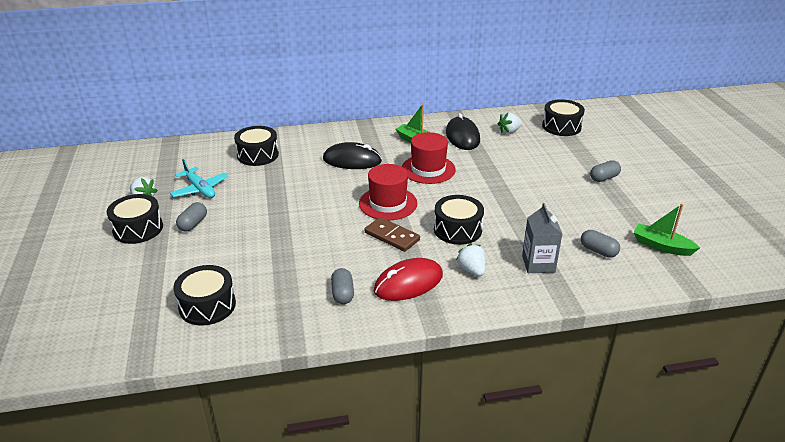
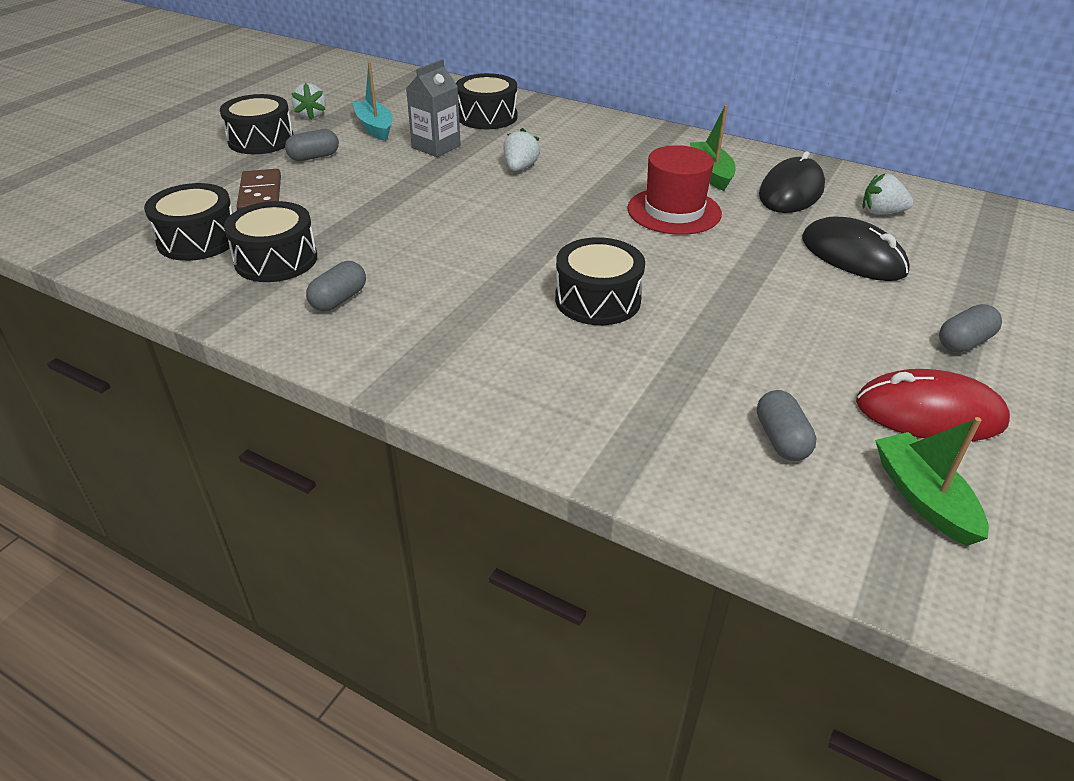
camera: 40 degrees right, 5 degrees up
(200, 189) = (375, 127): turquoise plane -> turquoise boat
(352, 160) = (588, 162): black mouse -> black mouse (853, 255)
(388, 203) = (554, 227): red hat -> none
(392, 236) = (498, 266): brown domino -> brown domino (260, 195)
(408, 283) = (430, 329): red mouse -> red mouse (929, 413)
(471, 270) = (536, 358): white strawberry -> white strawberry (520, 168)
(538, 264) = (647, 403): grey carton -> grey carton (436, 147)
(561, 126) = (993, 240): black drum -> black drum (276, 260)
(604, 178) = (964, 342): grey capsule -> grey capsule turned 45 degrees counterclockwise

